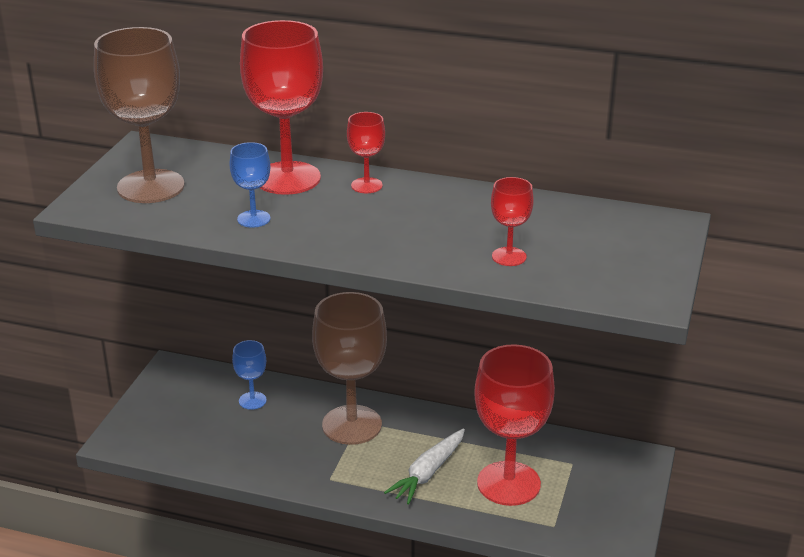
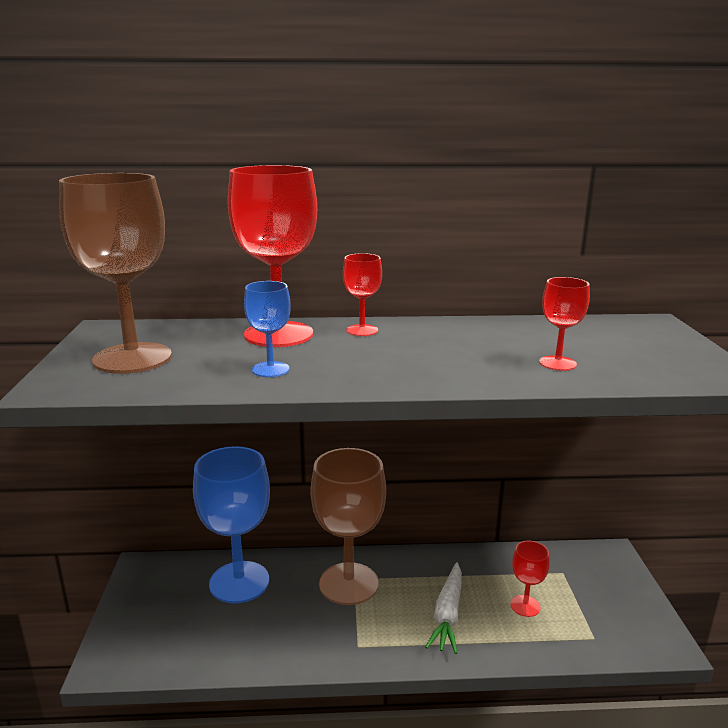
camera: 20 degrees left, 10 degrees down
(252, 400) = (239, 582): blue goblet -> blue goblet, size x2.11
(508, 483) = (525, 606): red goblet -> red goblet, size x0.47

